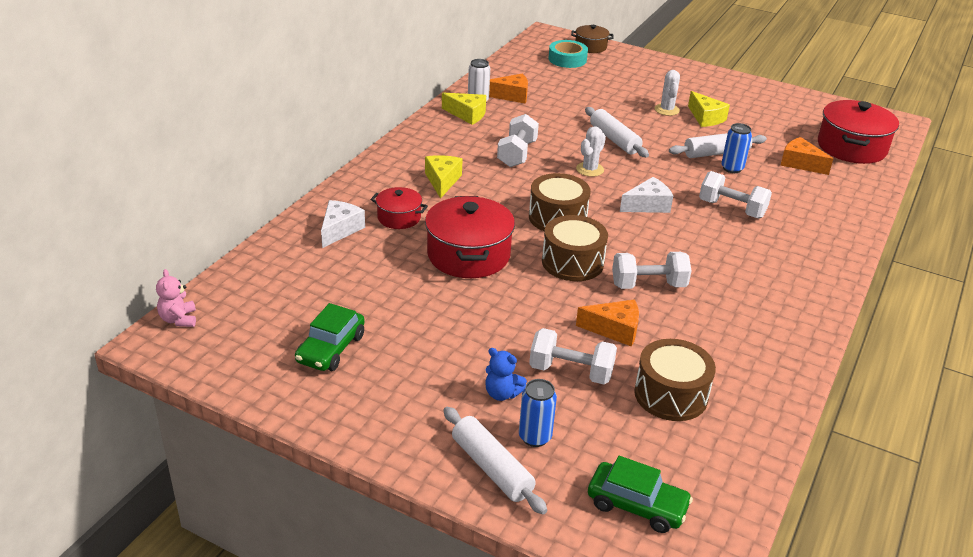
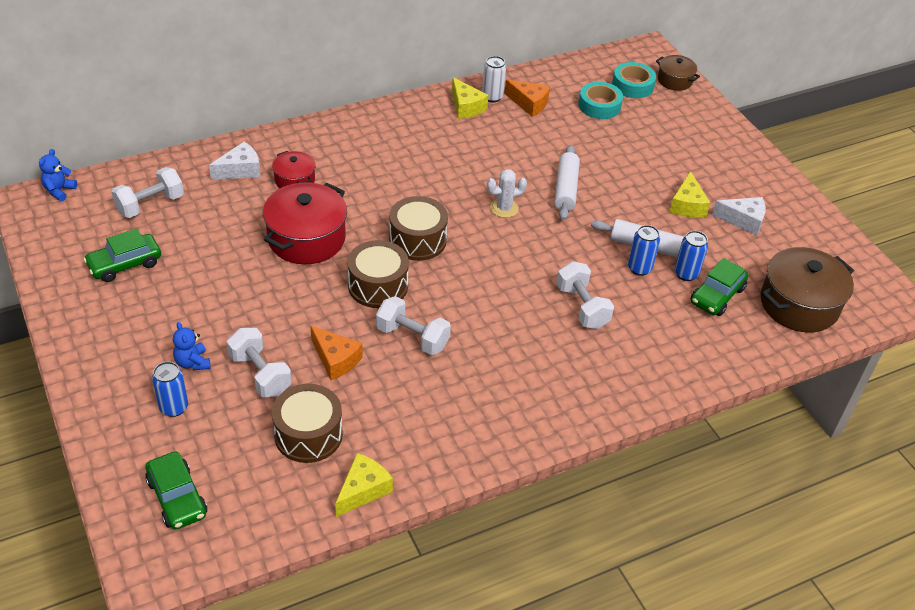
camera: 35 degrees right, 10 degrees up
(179, 319) = (59, 191): pink teddy bear -> blue teddy bear
(442, 181) = (367, 162): yellow cheese -> yellow cheese (363, 490)
(492, 468) = (120, 412): white rolling pin -> none
(517, 154) = (460, 164): white dumbbell -> white dumbbell (150, 205)
(562, 79) = (599, 105): none -> turquoise tape
(648, 205) = (509, 266): white cheese -> white cheese (743, 220)
(667, 110) = (659, 180): white cactus -> none
(764, 159) = (686, 274): none -> blue can
(800, 163) = (717, 295): orange cheese -> green car
(851, 147) = (799, 304): red pot -> brown pot

